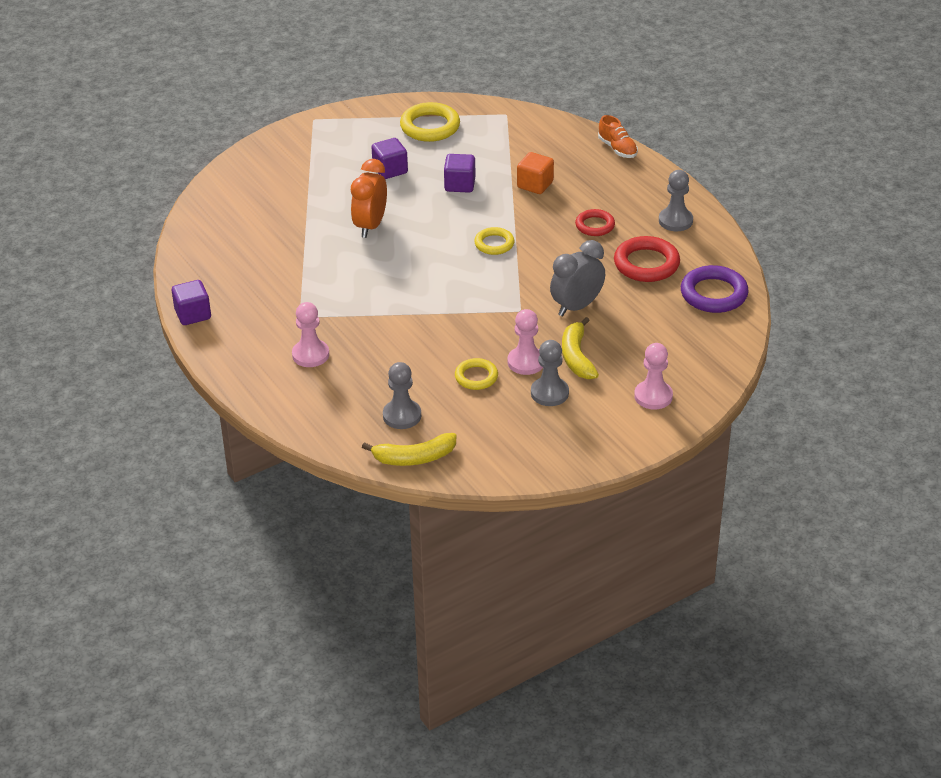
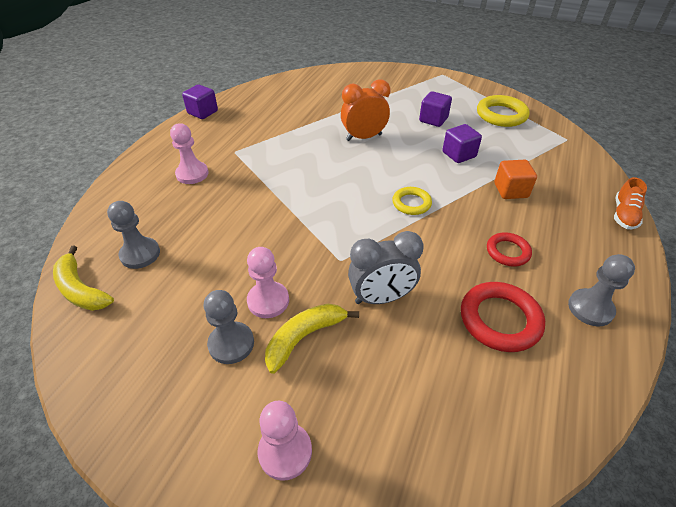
camera: 55 degrees right, 5 degrees up
(476, 377) = (223, 276): yellow ring -> none
(577, 307) = (381, 297): grey clock -> grey clock turned 150 degrees clockwise
(713, 294) = (520, 414): purple ring -> none

